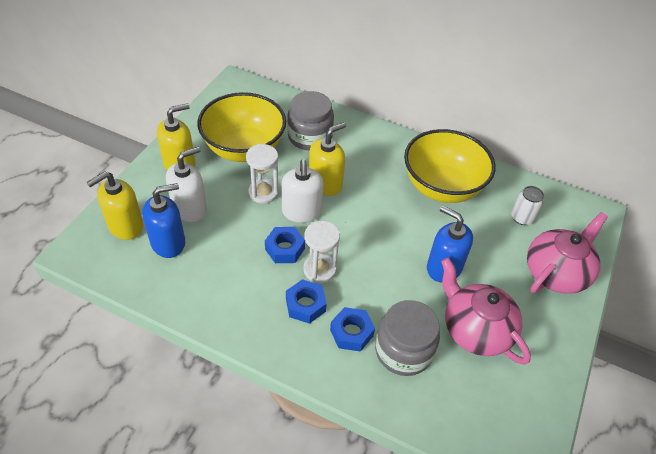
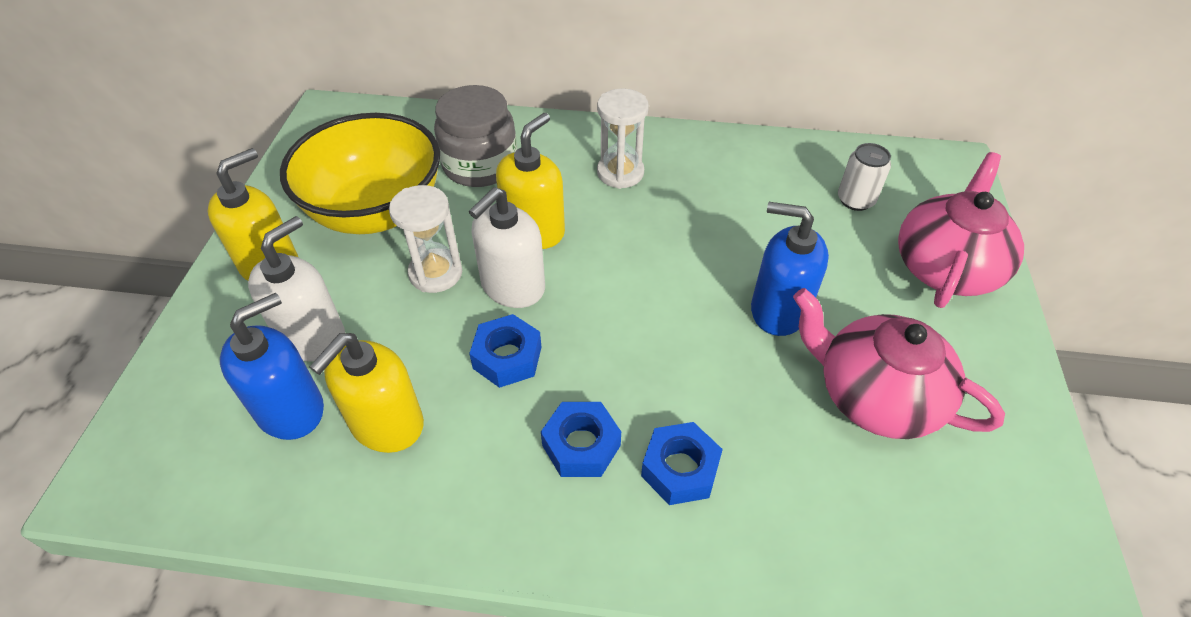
camera: 15 degrees left, 0 degrees up
(125, 226) = (198, 403): yellow soap dispenser -> yellow soap dispenser (386, 424)
(301, 212) = (512, 287): white soap dispenser -> white soap dispenser turned 60 degrees clockwise
(319, 269) = (581, 375): white hourglass -> white hourglass (620, 173)
(403, 350) = (779, 471): grey jar -> none
(442, 187) = (718, 187): yellow bowl -> none

